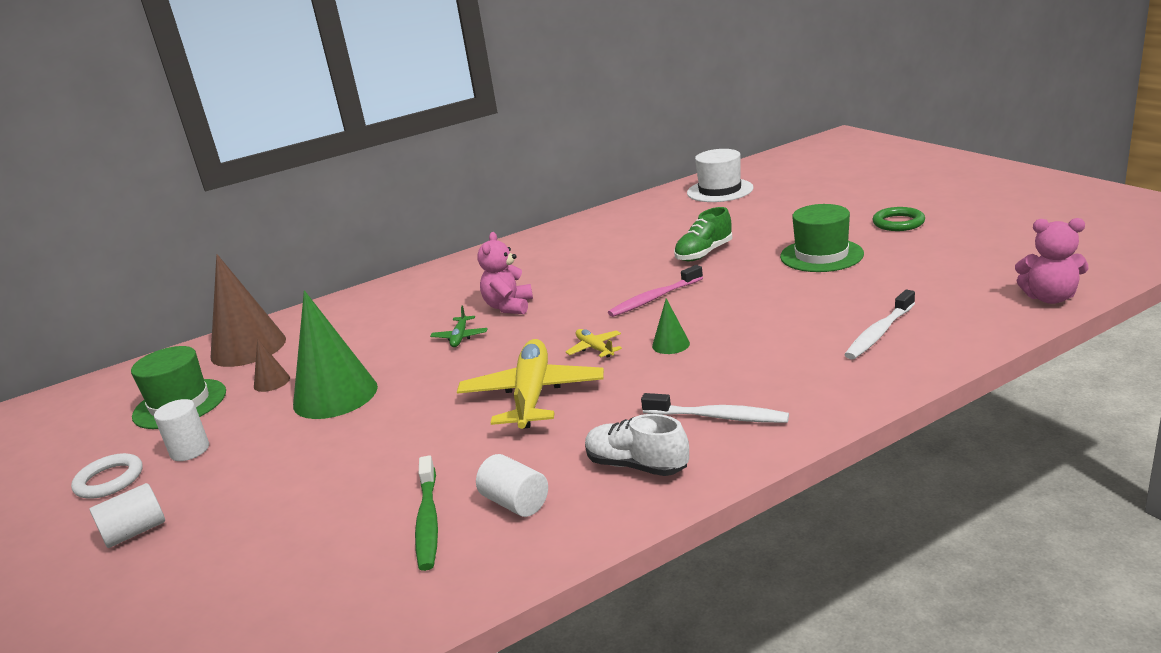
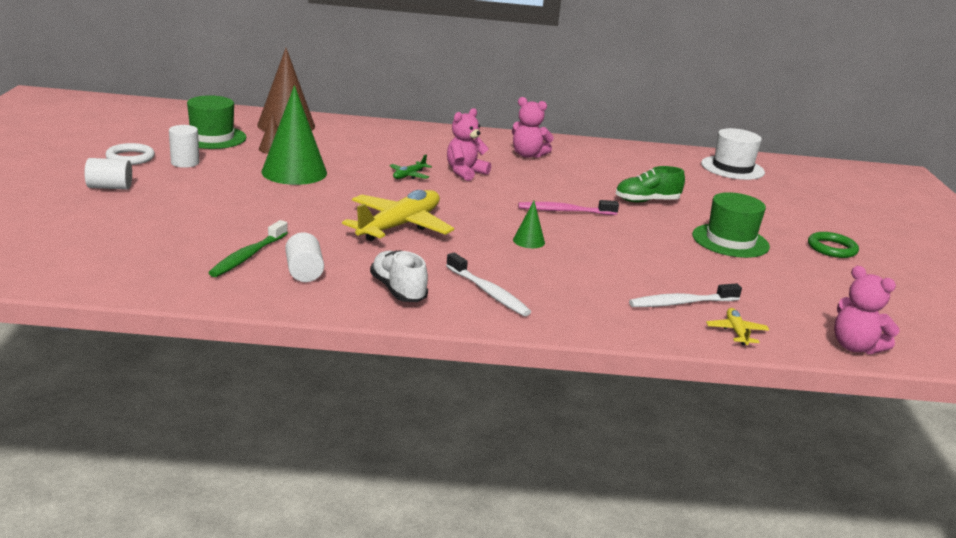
camera: 25 degrees right, 0 degrees up
(538, 261) = (528, 155): none -> pink teddy bear
(594, 348) = (478, 220): yellow plane -> yellow plane (736, 332)

